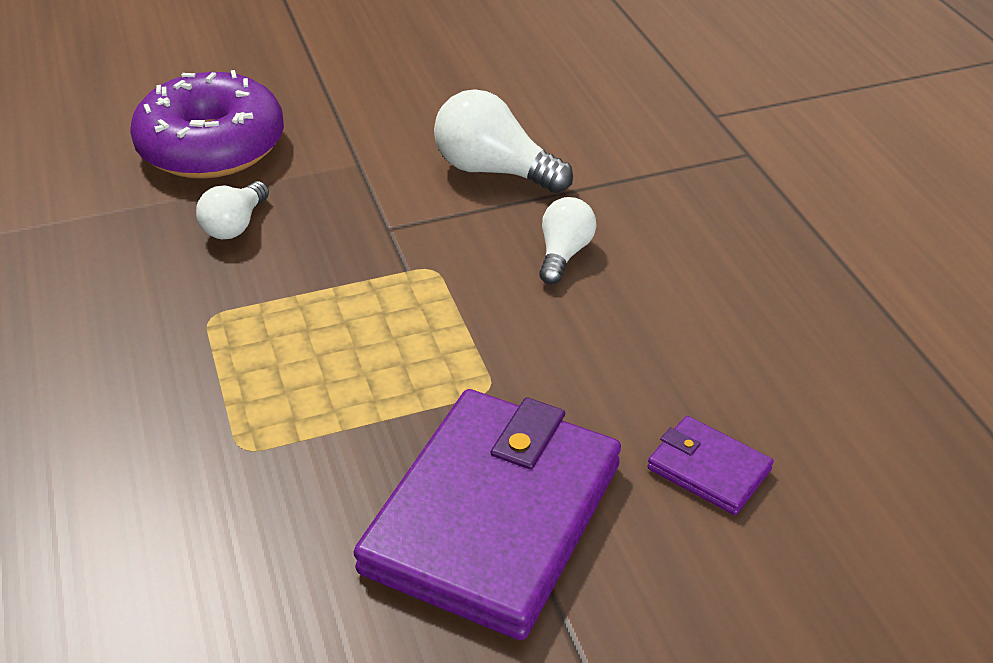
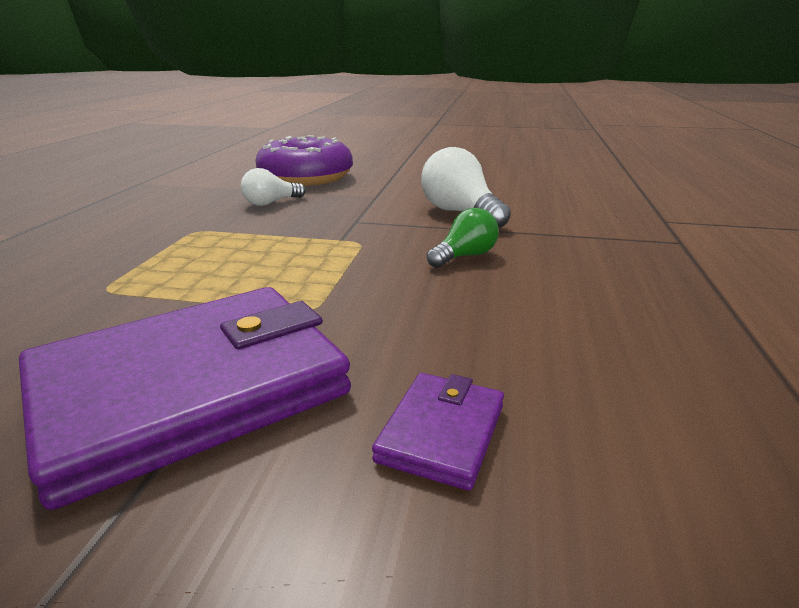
camera: 30 degrees right, 15 degrees down
(564, 254) = (464, 256): white light bulb -> green light bulb
(708, 469) = (442, 432): purple wallet -> purple wallet turned 45 degrees clockwise

